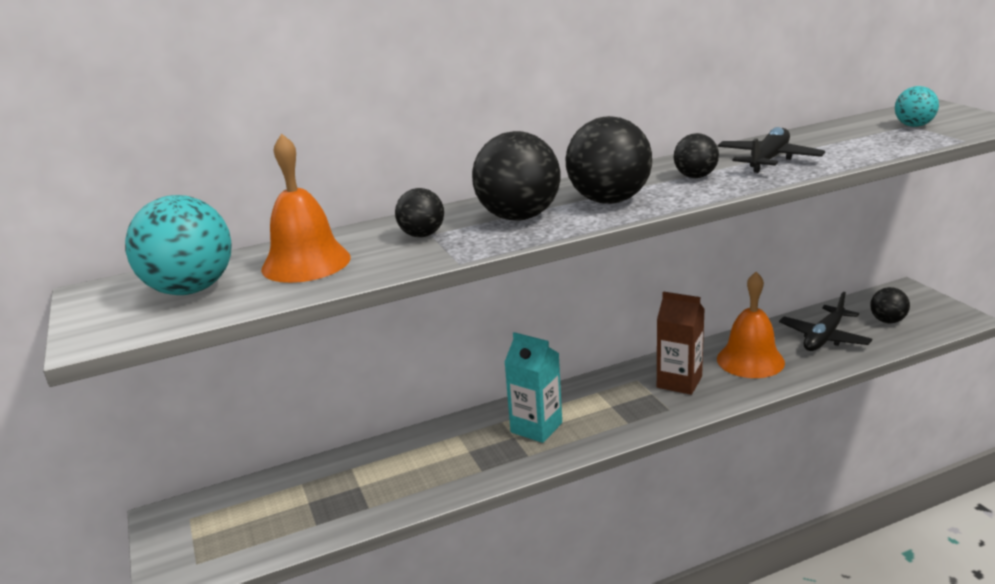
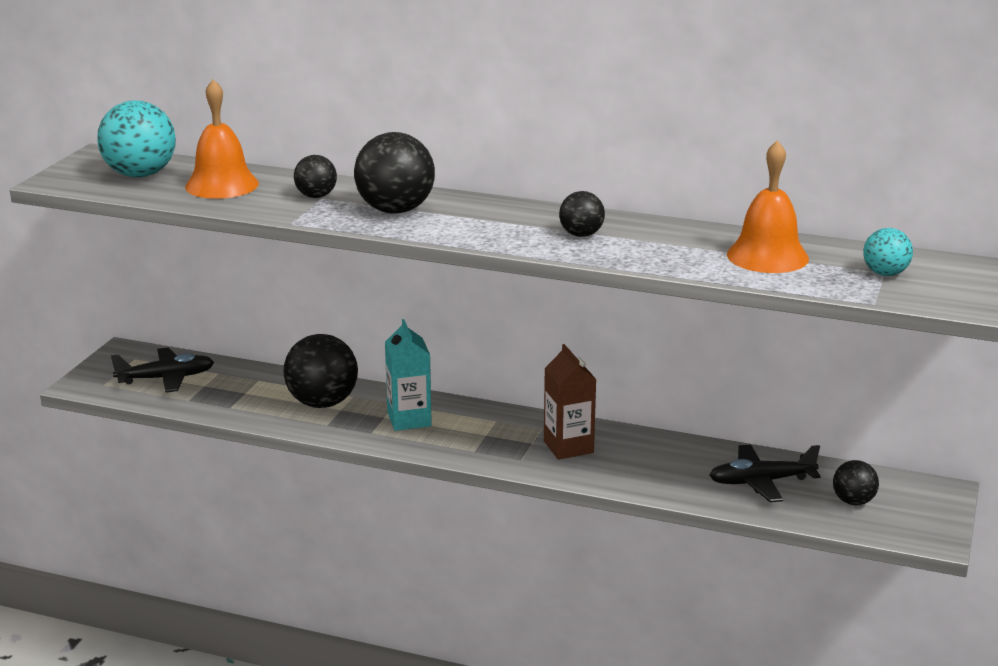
camera: 40 degrees right, 0 degrees up
(609, 200) = (476, 225): black ball -> black ball (322, 403)
(750, 360) = (658, 463): orange bell -> orange bell (767, 256)
(769, 160) = (672, 247): black plane -> black plane (166, 378)

